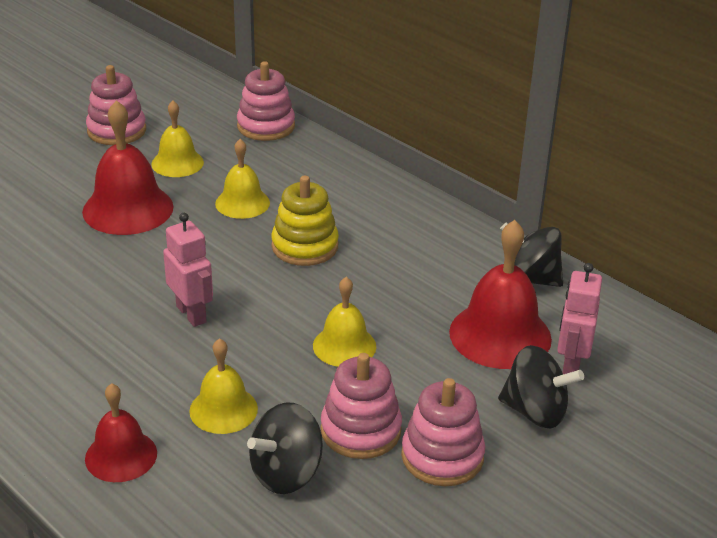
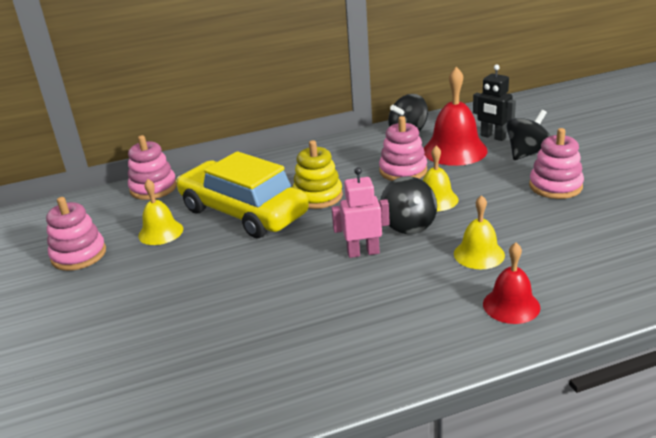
camera: 60 degrees left, 5 degrees down
(128, 209) = (201, 264): red bell -> none
(242, 203) = (243, 212): yellow bell -> yellow car
(286, 473) = (553, 240): black spinning top -> black spinning top (408, 225)
(360, 430) = (522, 207): pink stacking toy -> pink stacking toy (403, 171)
(570, 365) = (493, 137): pink robot -> black robot

